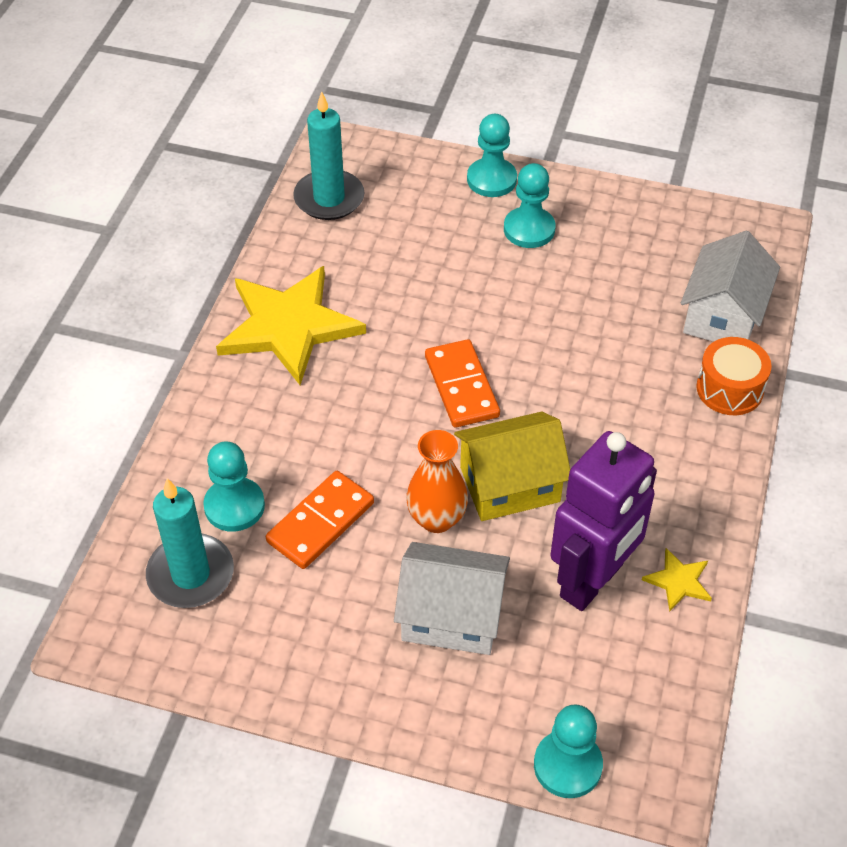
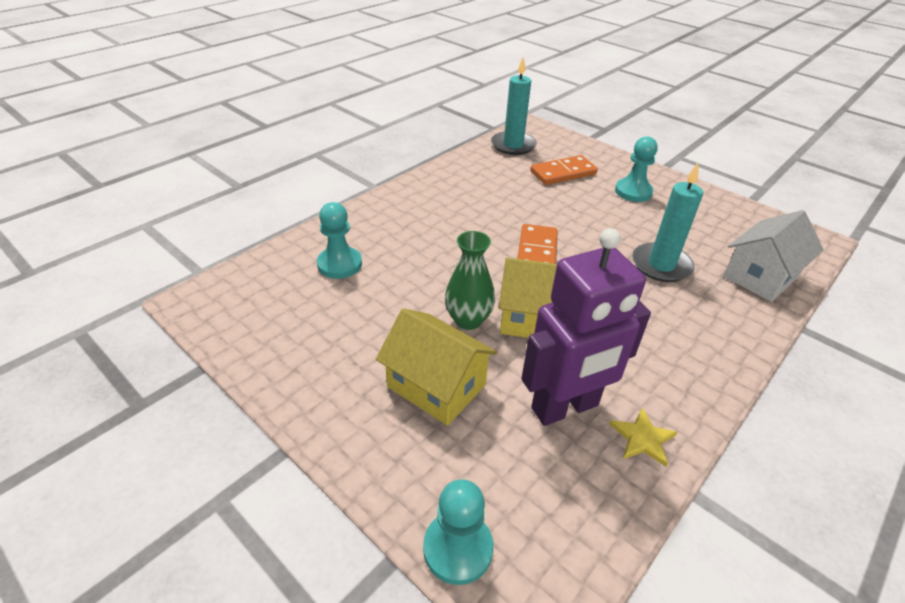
camera: 25 degrees right, 10 degrees down
(191, 574) = (281, 290): turquoise candle -> turquoise candle (661, 265)
(289, 326) = (445, 191): yellow star -> none
(320, 522) = (386, 292): orange domino -> orange domino (563, 173)
(436, 519) = (468, 320): orange vase -> green vase
(451, 616) = (436, 386): white house -> yellow house
(491, 179) = (621, 163): turquoise pawn -> none
(729, 389) = (748, 321): orange drum -> none

